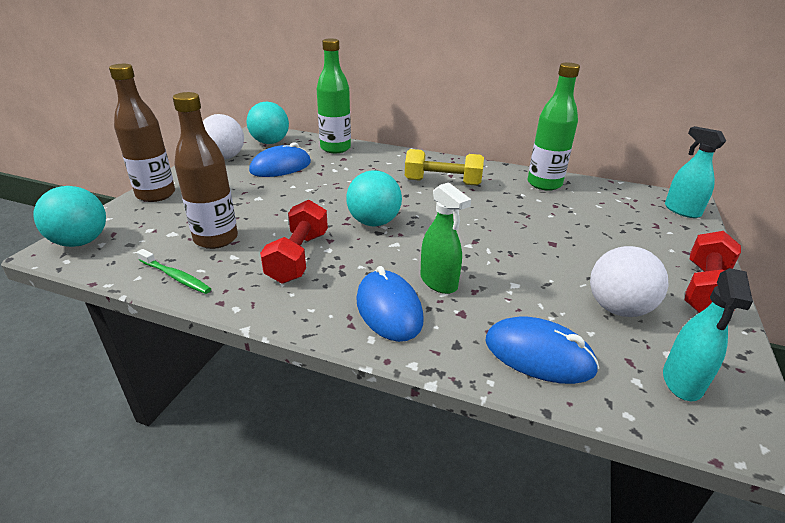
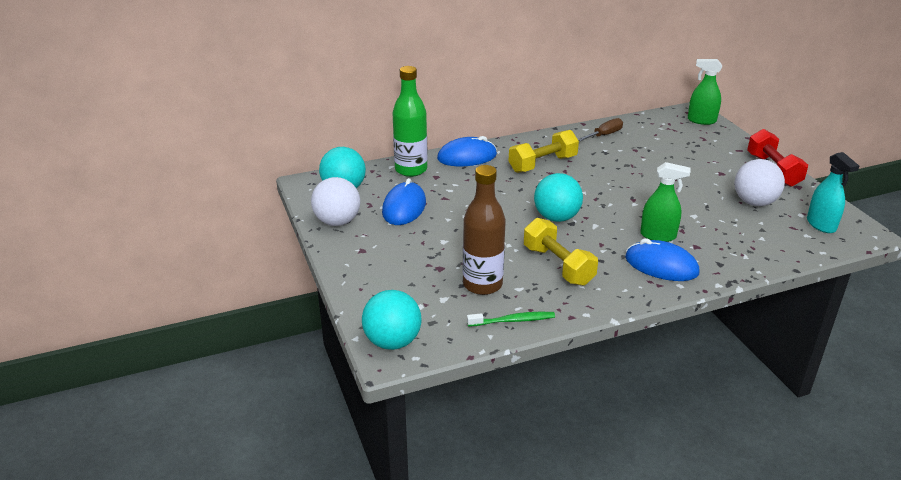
camera: 40 degrees left, 0 degrees up
(156, 194) = (359, 280): brown bottle -> none
(298, 257) = (558, 265): red dumbbell -> yellow dumbbell
(539, 355) = (758, 246): blue mouse -> blue mouse (467, 157)
(544, 184) = (604, 135): green bottle -> brown screwdriver
(681, 210) = (701, 120): turquoise spray bottle -> green spray bottle

